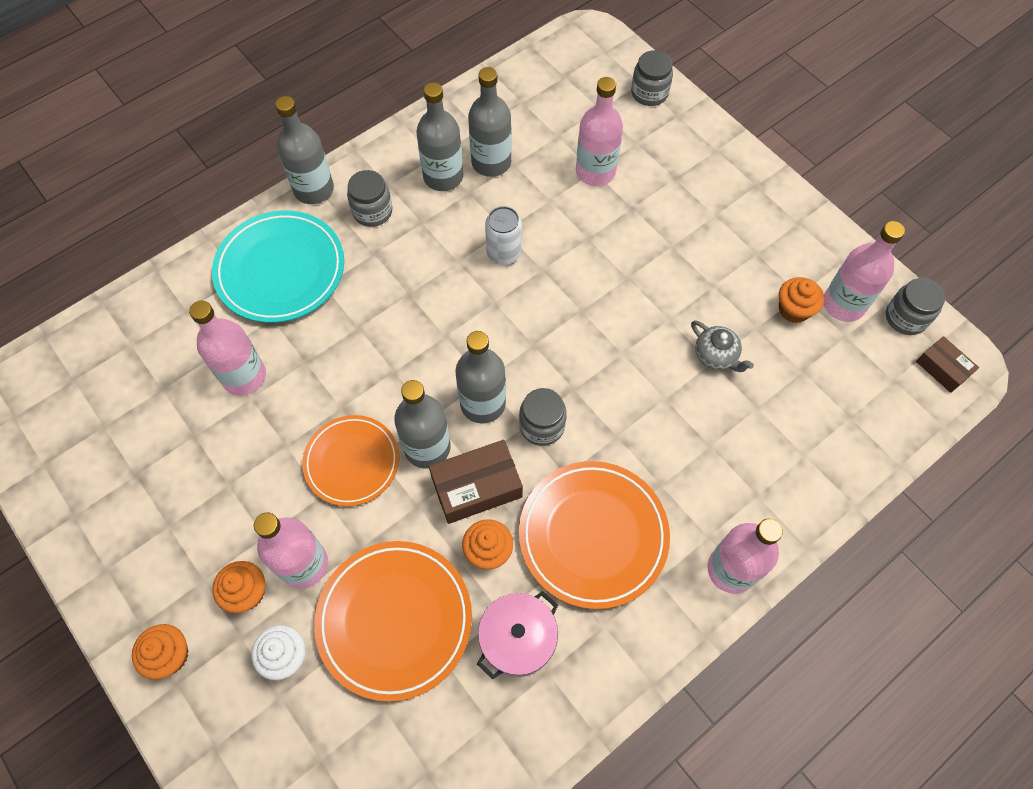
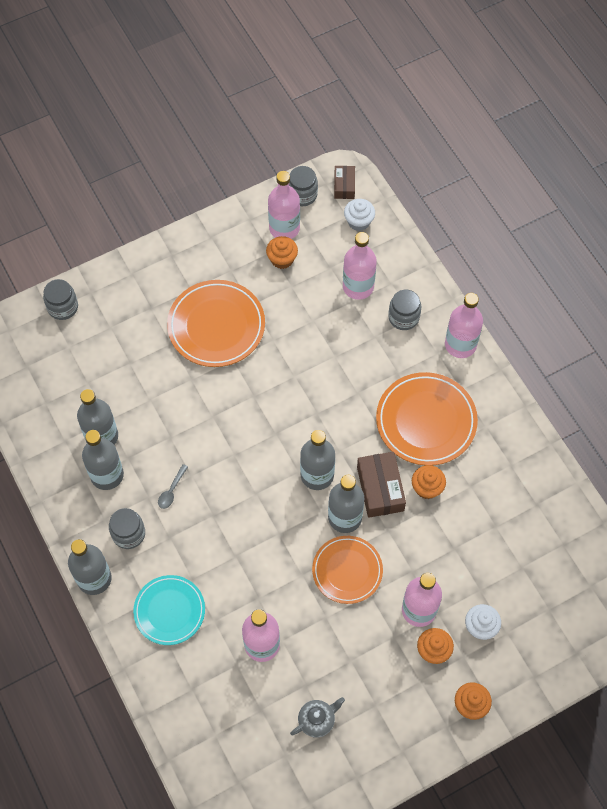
camera: 80 degrees left, 0 degrees up
(280, 270) = (169, 611): turquoise plate -> turquoise plate, size x0.67
(394, 620) = (465, 554): orange plate -> orange plate (216, 326)
(434, 244) = (171, 490): none -> grey spoon
(504, 253) = (191, 441): white can -> none
(518, 639) = (488, 479): pink pot -> none
(542, 426) = (341, 439): grey jar -> grey jar (403, 317)
(595, 171) = (130, 362): pink bottle -> pink bottle (358, 287)
(716, 356) = (308, 316): grey teapot -> grey teapot (317, 720)
(890, 397) = (358, 222): none -> white cupcake
(942, 368) = (344, 186): brown box -> brown box turned 60 degrees counterclockwise

